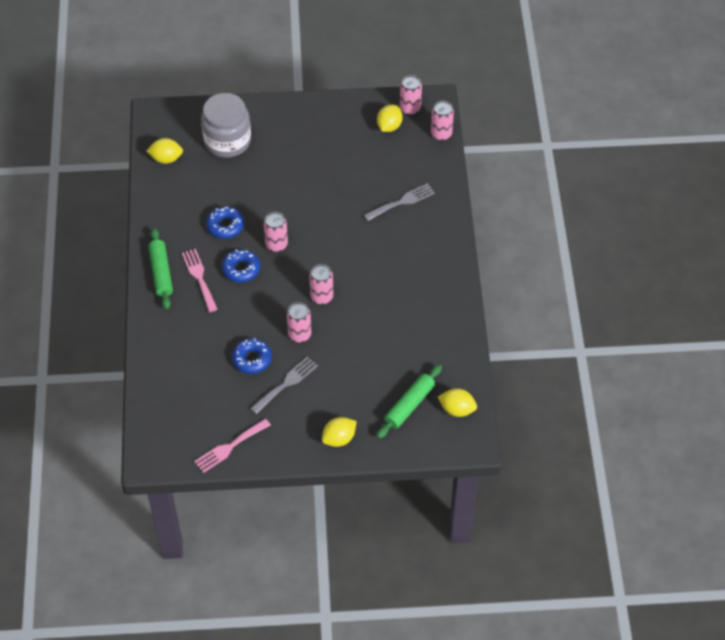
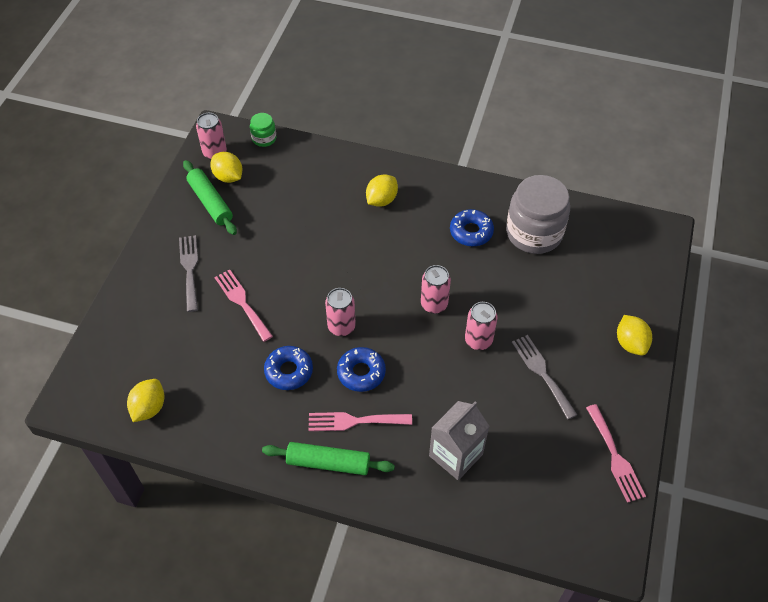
camera: 70 degrees left, 0 degrees up
(194, 346) = (456, 455): none -> grey carton
(227, 141) = (160, 333): grey jar -> grey jar (534, 233)
(252, 359) = (496, 398): blue donut -> blue donut (471, 232)
(273, 178) = (242, 302): none -> pink fork
(402, 202) = (336, 196): grey fork -> grey fork (189, 269)
(409, 405) = (604, 268): green rolling pin -> green rolling pin (210, 202)
(441, 134) = (264, 138): pink can -> green jar
(457, 409) = (620, 231): yellow lemon -> yellow lemon (381, 200)

